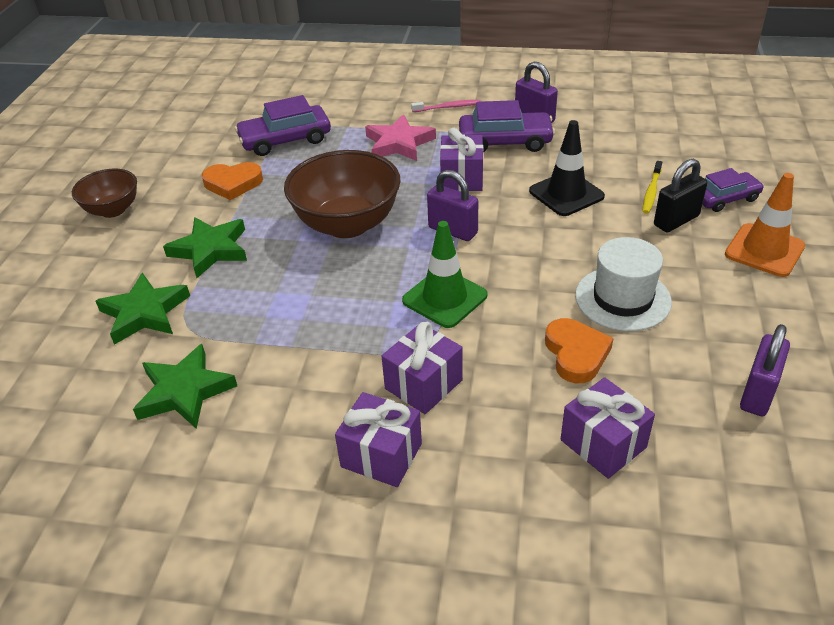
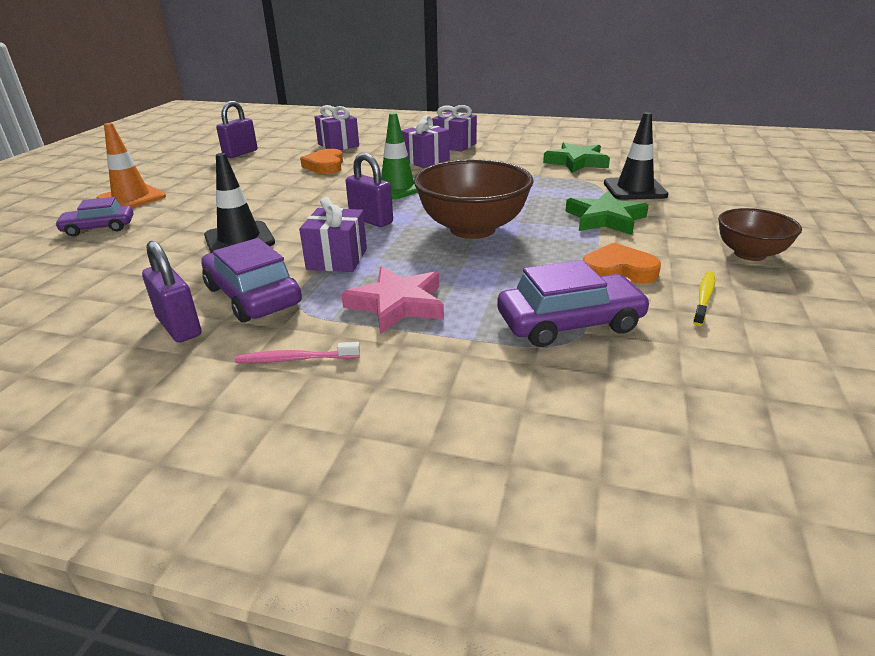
camera: 175 degrees left, 10 degrees down
(144, 313) = (634, 189): green star -> black traffic cone
(505, 141) = (253, 296): purple car -> purple car turned 45 degrees clockwise
(622, 299) = (270, 182): white hat -> none
(651, 192) = (156, 236): yellow toothbrush -> yellow toothbrush (704, 298)
(676, 220) = (168, 216): black padlock -> none

